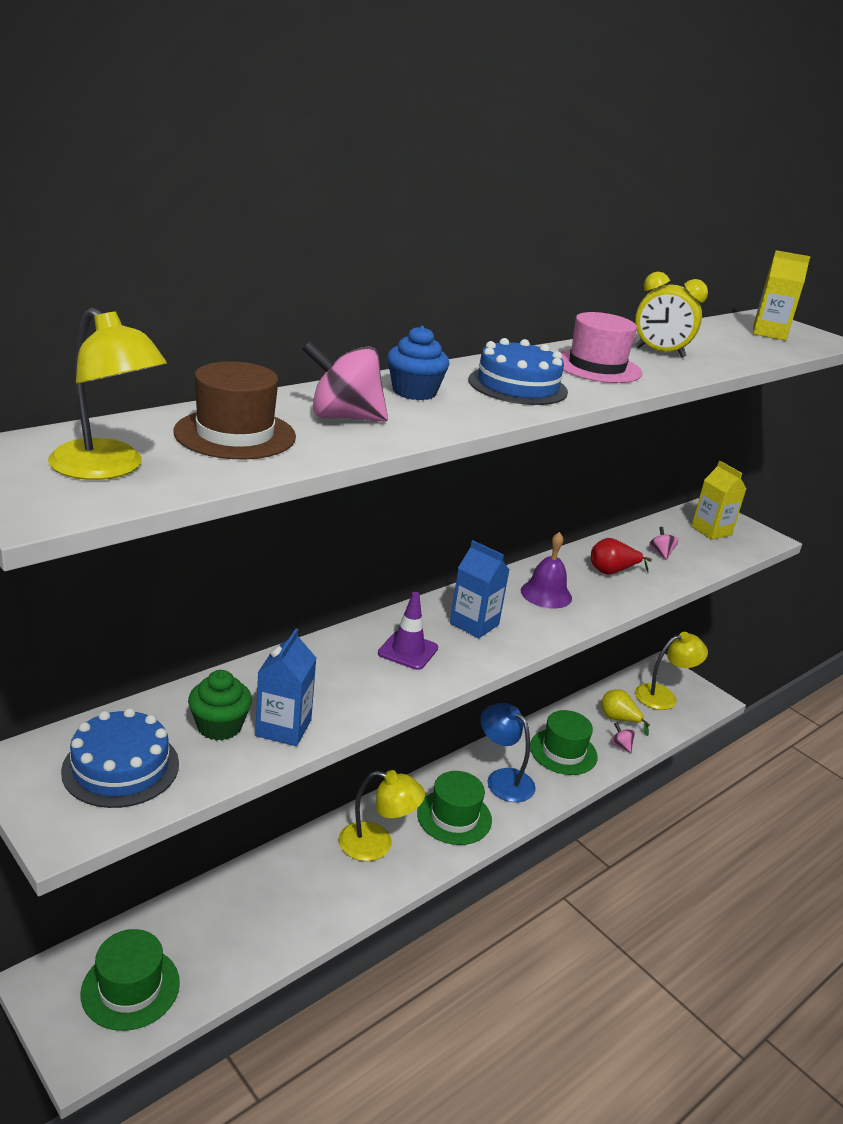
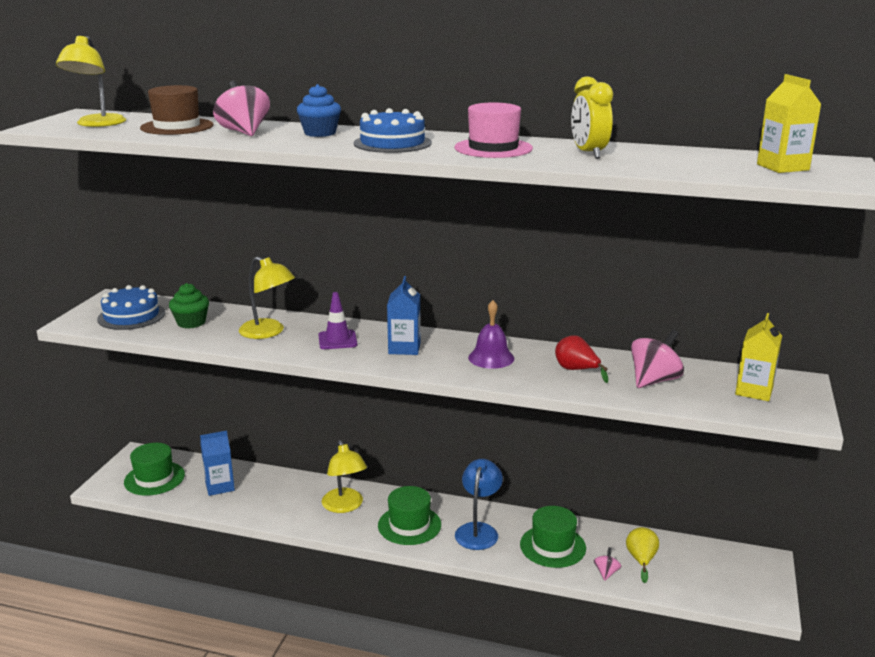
camera: 60 degrees right, 5 degrees down
(283, 728) = (209, 335): blue carton -> blue carton (219, 486)
(661, 553) = (654, 380): pink spinning top -> pink spinning top, size x1.96
(663, 696) = (720, 574): yellow lamp -> yellow lamp (268, 332)

